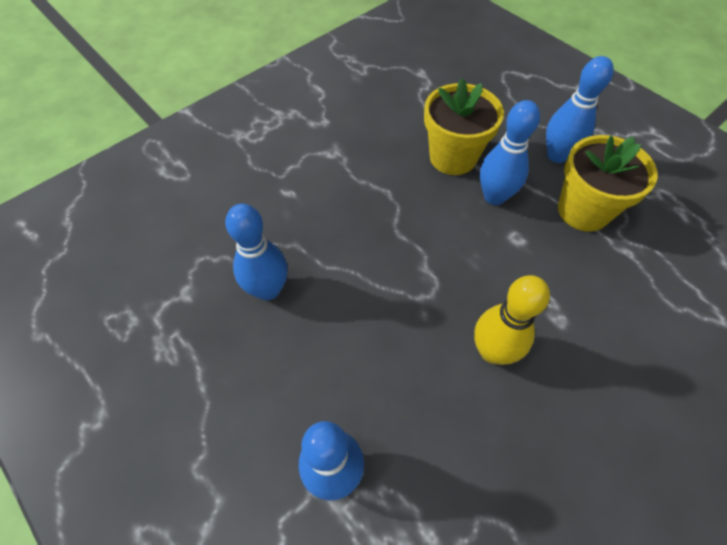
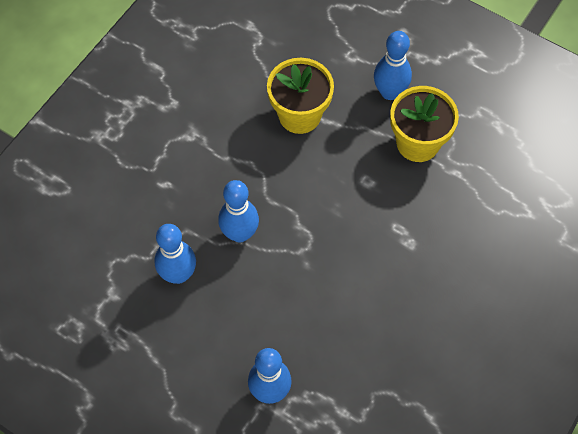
camera: 15 degrees left, 5 degrees up
(492, 351) = (363, 280): yellow bowling pin -> none
(494, 196) = (342, 146): blue bowling pin -> blue bowling pin (240, 233)

